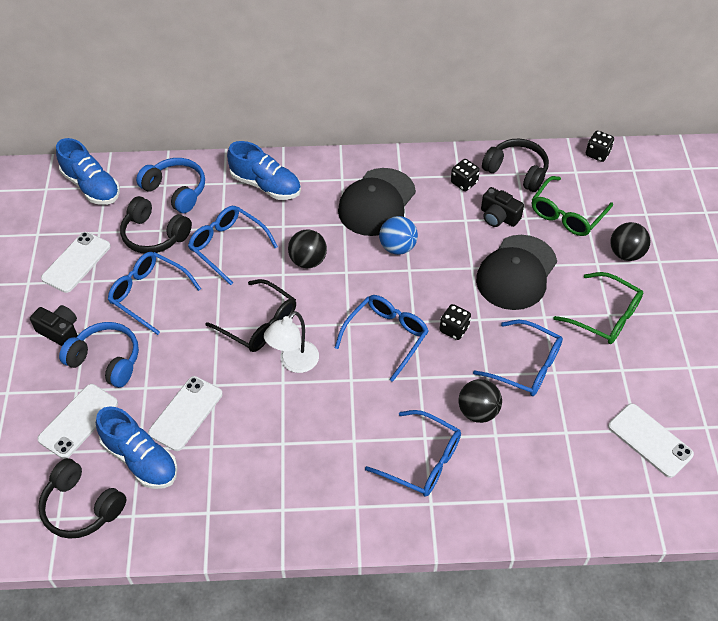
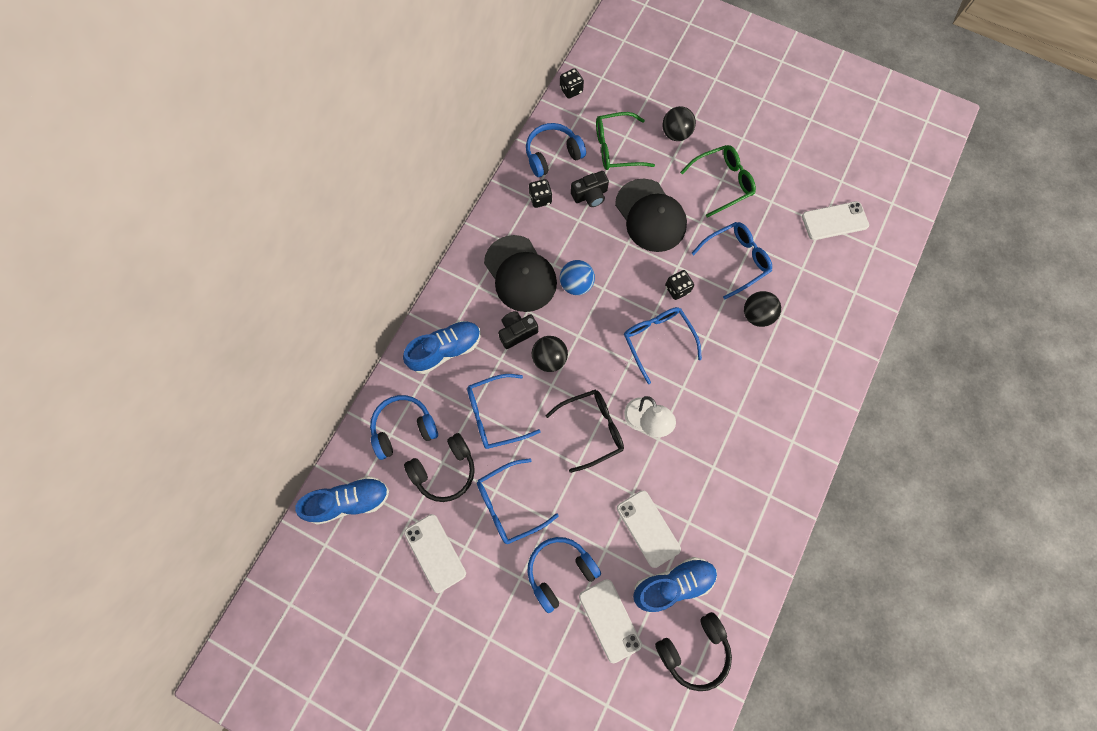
camera: 60 degrees left, 20 degrees up
(60, 331) = (506, 599): black camera -> black camera (517, 332)
(422, 461) = (778, 376): blue glasses -> none
(517, 171) = (552, 155): black headphones -> blue headphones
(567, 214) = (616, 148): green glasses -> green glasses turned 105 degrees clockwise

